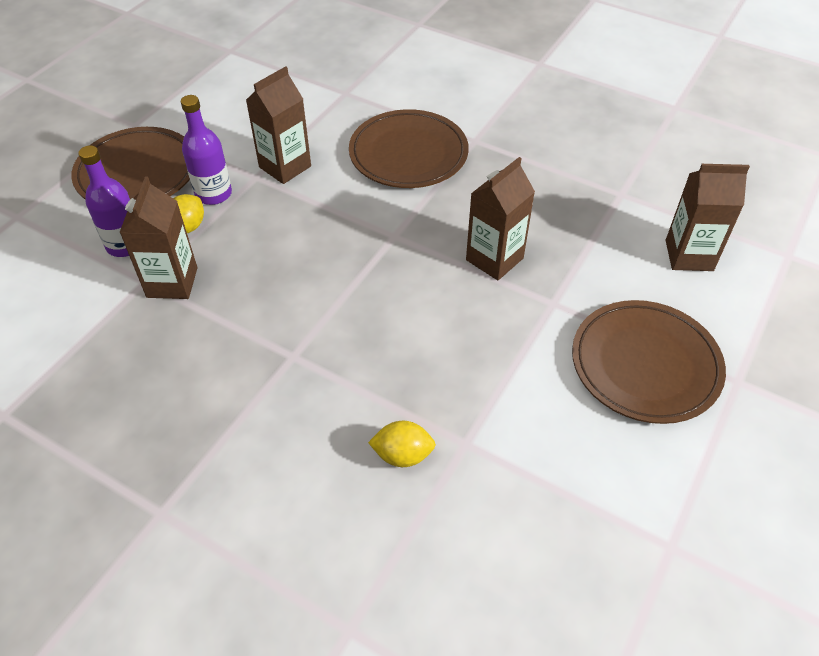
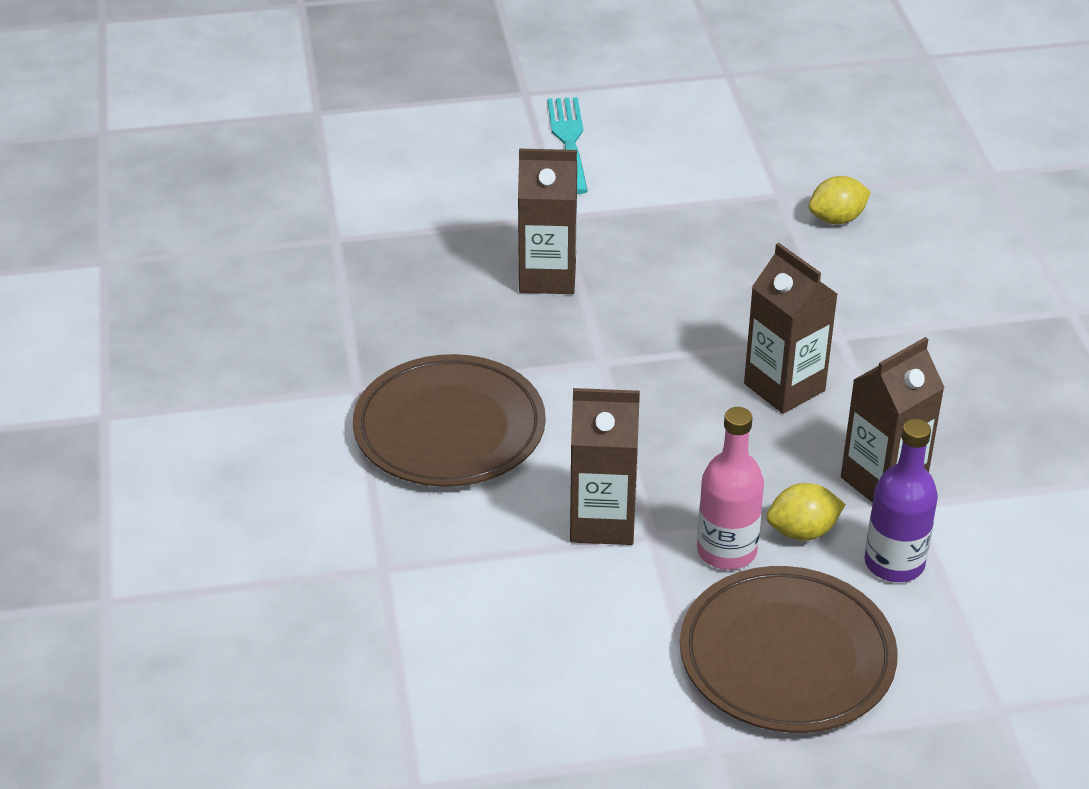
camera: 130 degrees left, 10 degrees down
(213, 194) = (726, 551): purple bottle -> pink bottle
(402, 455) = (837, 219): yellow lemon -> yellow lemon turned 75 degrees counterclockwise
(645, 365) = (569, 140): brown plate -> turquoise fork
(689, 255) = (388, 164): brown carton -> brown carton (784, 387)

